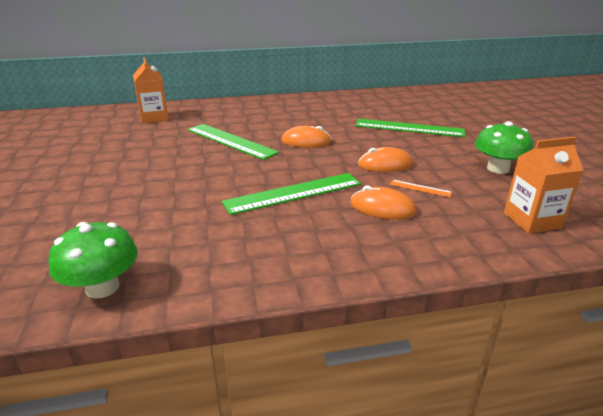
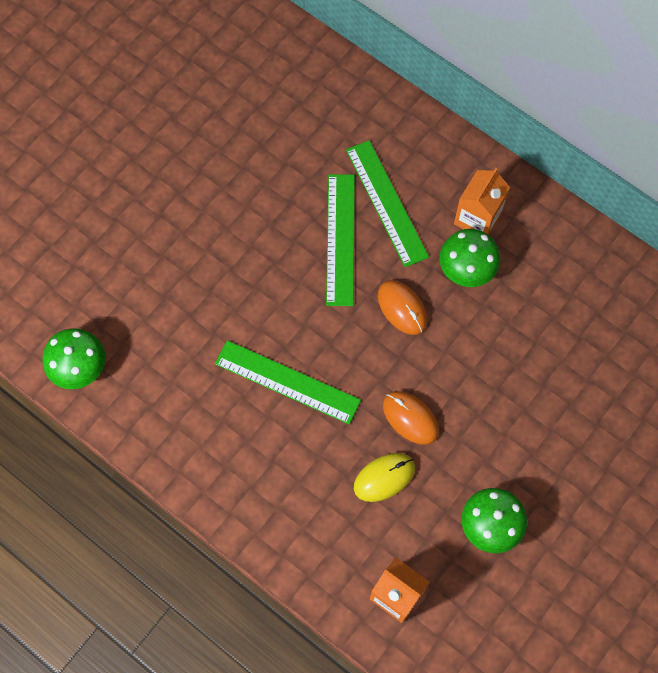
camera: 50 degrees right, 40 degrees up
(154, 118) = (328, 110): orange carton -> orange carton (477, 218)
(312, 120) = (466, 269): none -> green mushroom
(382, 208) = (321, 468): orange mouse -> none
(409, 128) = (533, 383): green ruler -> green ruler (386, 203)
(420, 188) = (384, 477): orange ruler -> yellow mouse

